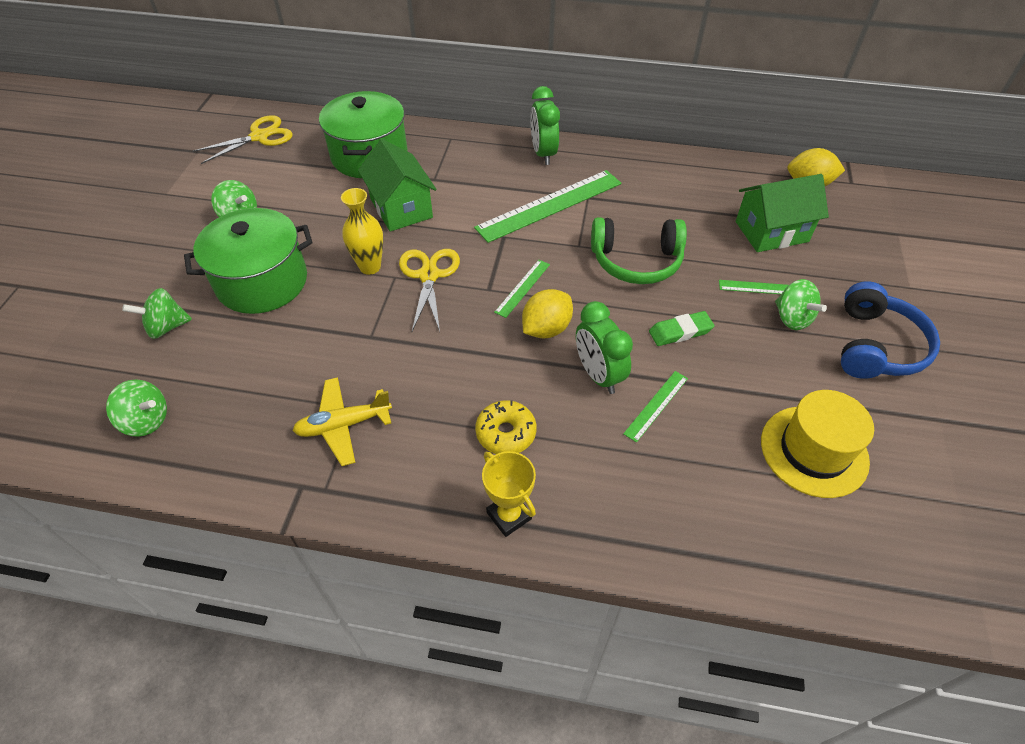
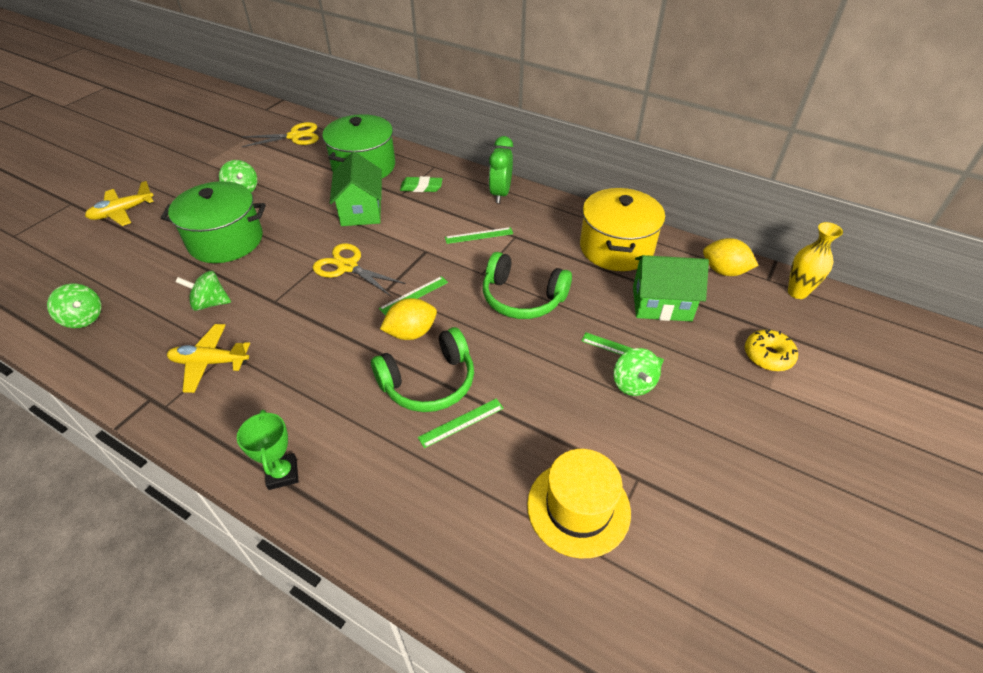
camera: 20 degrees right, 5 degrees down
(100, 280) = (122, 212): none -> yellow plane
(166, 327) = (141, 256): green spinning top -> green spinning top (210, 303)
(370, 267) = (308, 249): yellow vase -> yellow vase (797, 292)
(429, 275) = (347, 267): yellow scissors -> yellow scissors turned 75 degrees counterclockwise
(506, 433) = (324, 406): yellow donut -> yellow donut (768, 356)
(509, 515) = (282, 474): yellow trophy -> green trophy
(550, 205) = (479, 235): green ruler -> green ruler, size x0.48
(598, 375) = (429, 382): green clock -> green headphones
(680, 332) = (522, 367): green eraser -> green eraser (421, 187)
(696, 185) = (616, 248): none -> yellow pot
(876, 346) = (700, 432): blue headphones -> none

